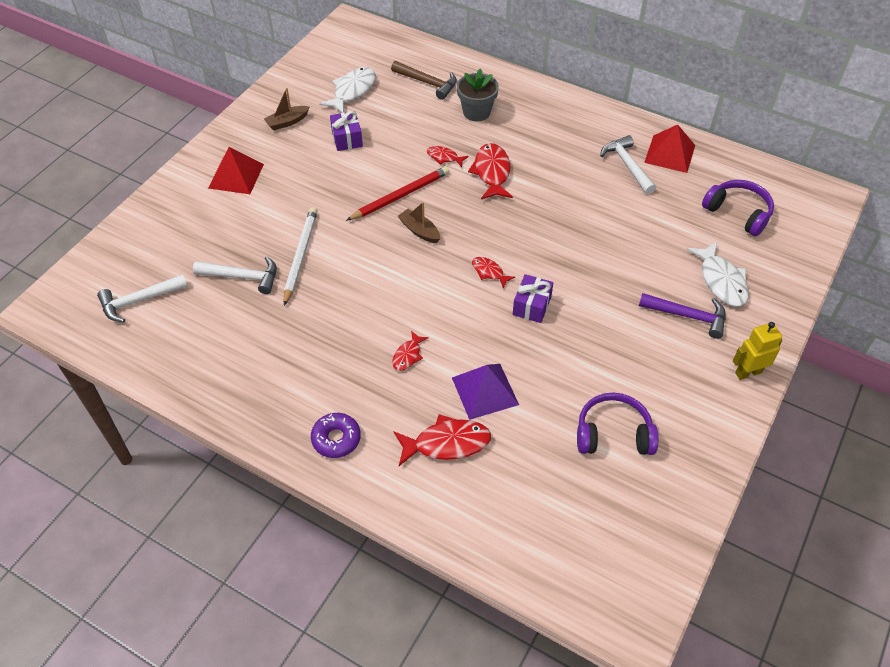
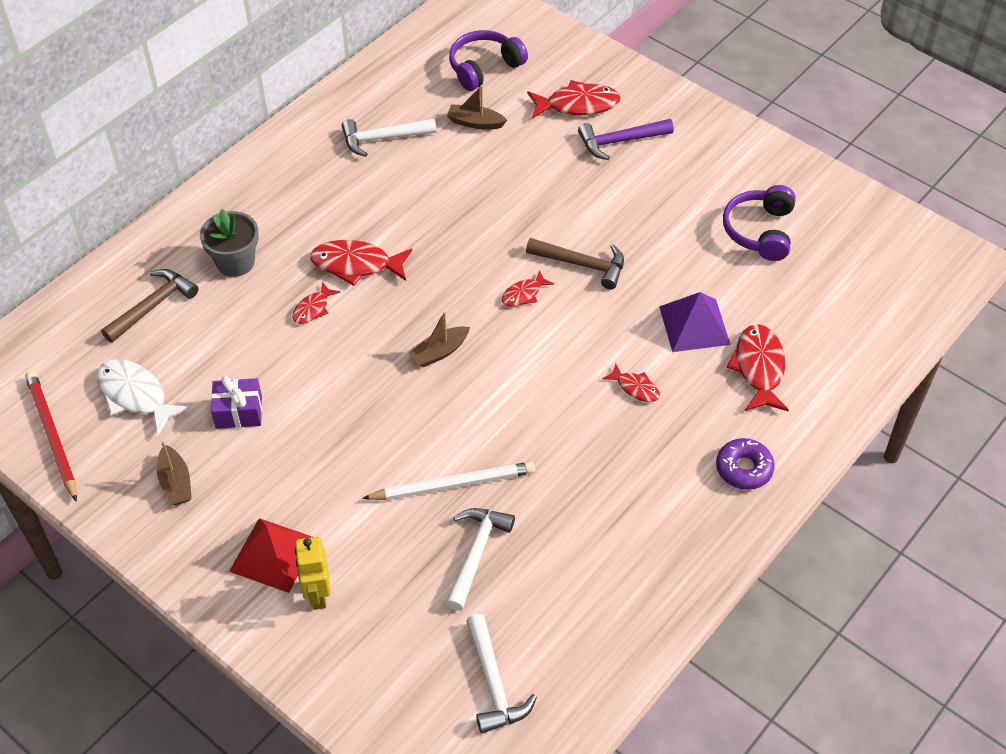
camera: 80 degrees left, 0 degrees up
(300, 256) = (453, 484): white pencil -> white pencil turned 150 degrees clockwise
(400, 196) = (371, 364): red pencil -> red pencil (52, 436)
(532, 306) = (582, 264): purple gift -> brown hammer
(669, 153) = (375, 98): red pyramid -> none
(669, 217) = (475, 123): none -> brown boat
(688, 316) = (620, 141): purple hammer -> purple hammer turned 135 degrees counterclockwise
(721, 281) = (578, 105): white fish -> red fish
(748, 372) = (698, 116): yellow robot -> yellow robot (317, 594)

